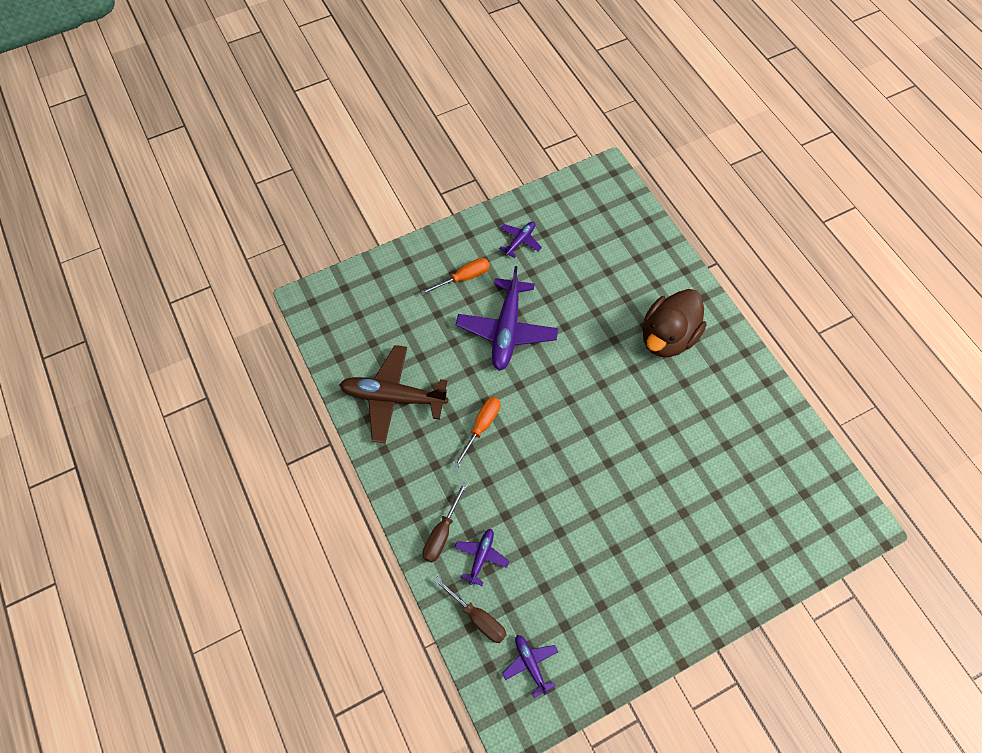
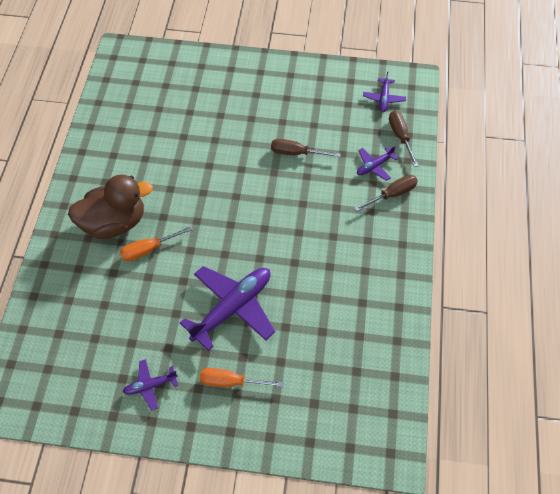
camera: 145 degrees left, 5 degrees down
(393, 397) = (368, 311): brown plane -> none
(481, 427) = (312, 245): orange screwdriver -> orange screwdriver (148, 249)
(570, 518) = (296, 153): none -> brown screwdriver

